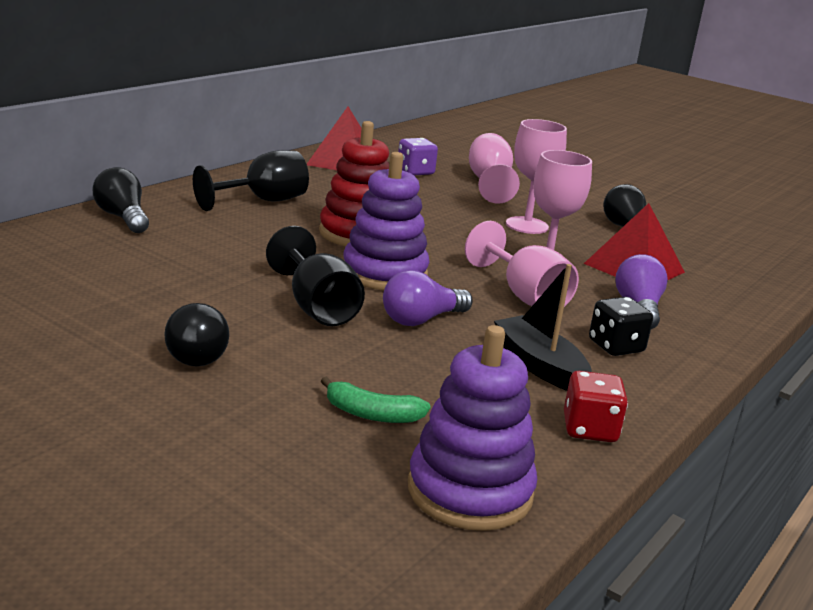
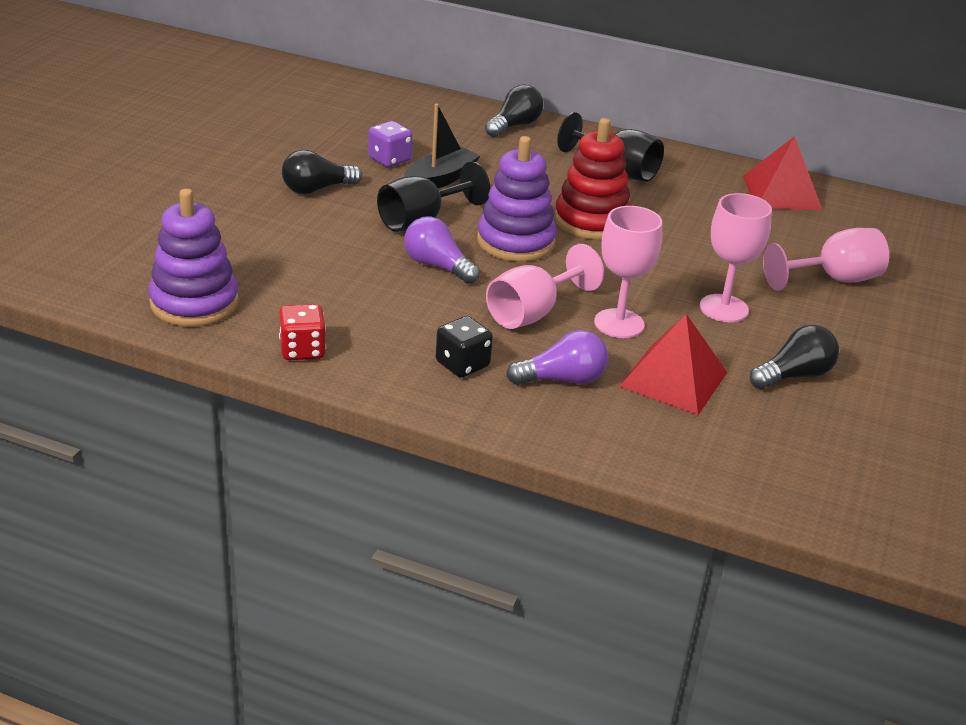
camera: 75 degrees right, 10 degrees up
(372, 414) = (272, 259): green banana -> none
(415, 172) = (807, 233): purple dice -> purple dice (389, 160)
(539, 365) = (395, 325): black boat -> black boat (440, 180)

